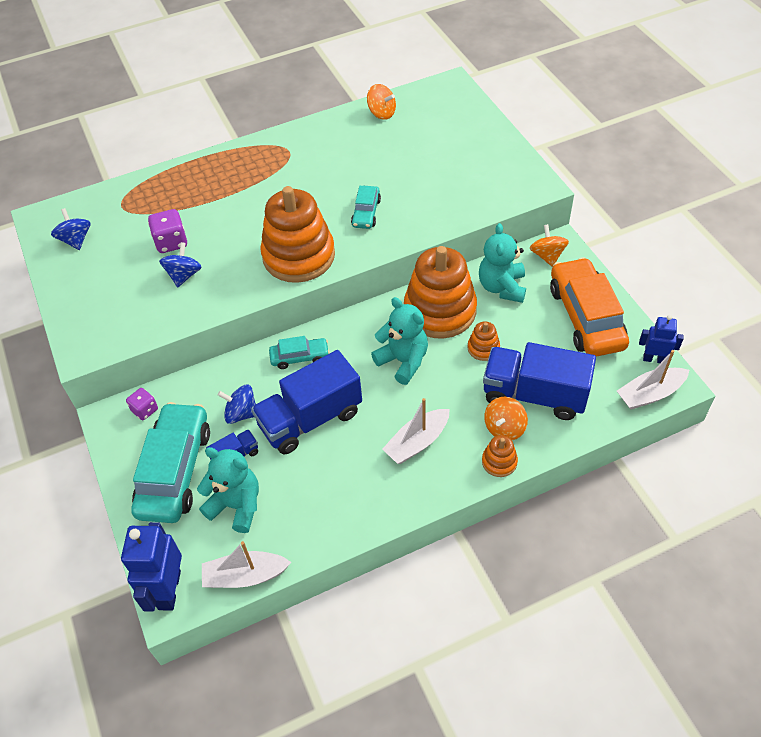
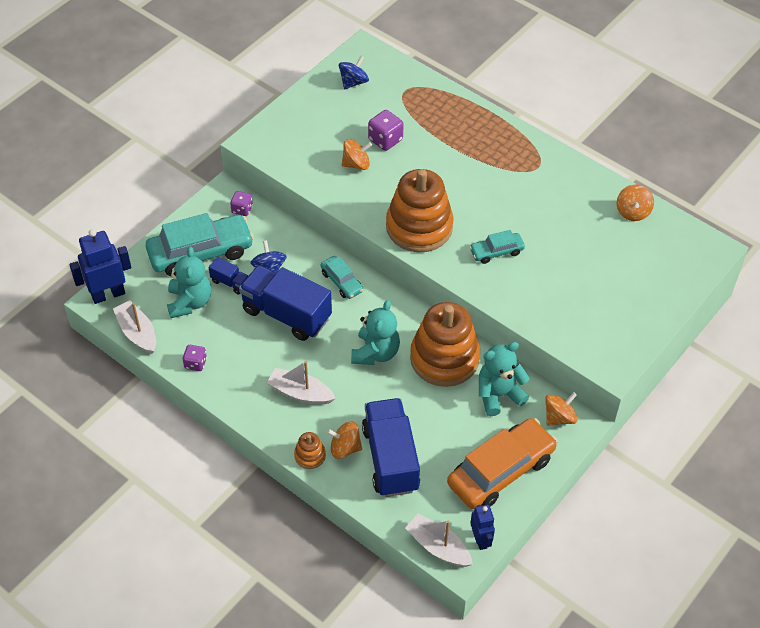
camera: 60 degrees right, 0 degrees up
(184, 275) = (356, 164): blue spinning top -> orange spinning top
(324, 529) = (195, 363): none -> purple dice
(483, 348) = (420, 404): orange stacking toy -> none

